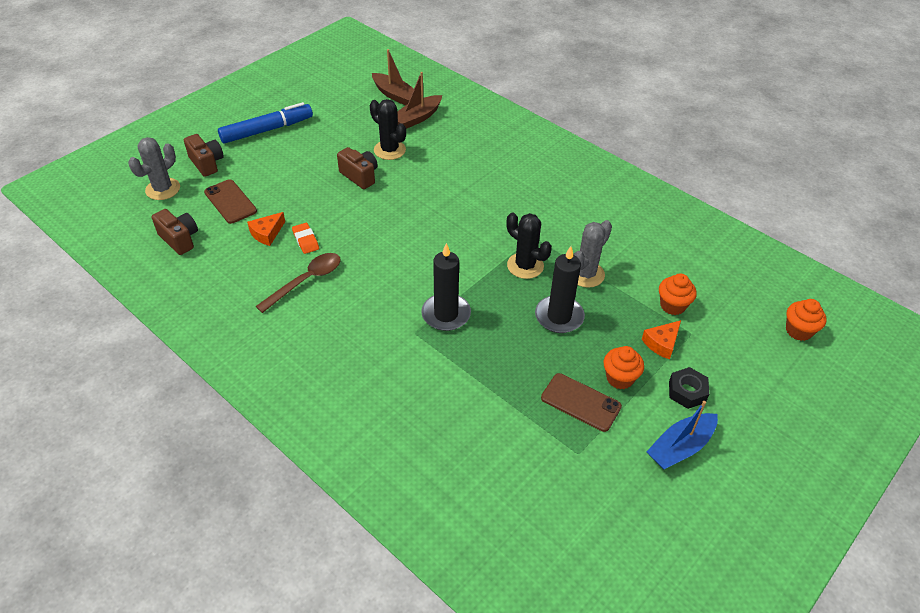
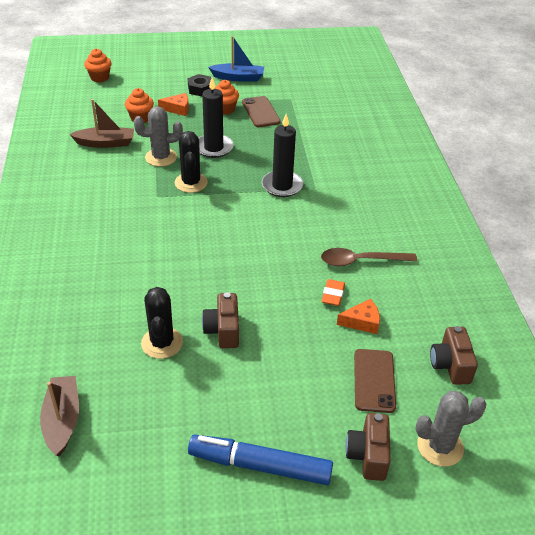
camera: 140 degrees left, 5 degrees down
(417, 118) = (85, 366): brown boat -> brown boat (106, 143)

